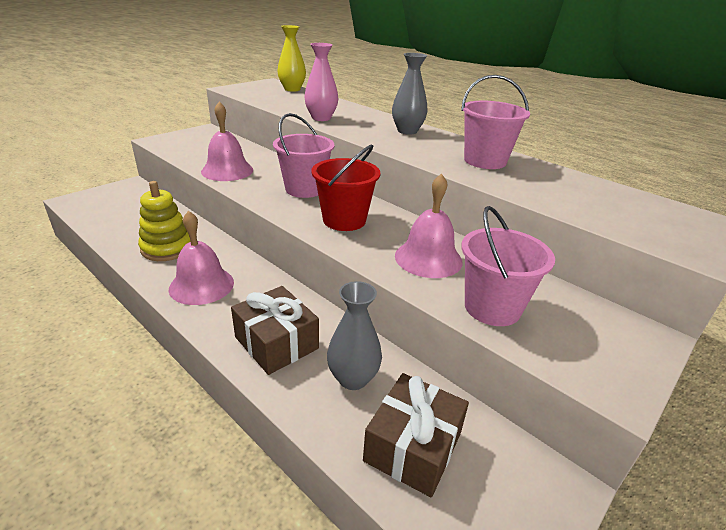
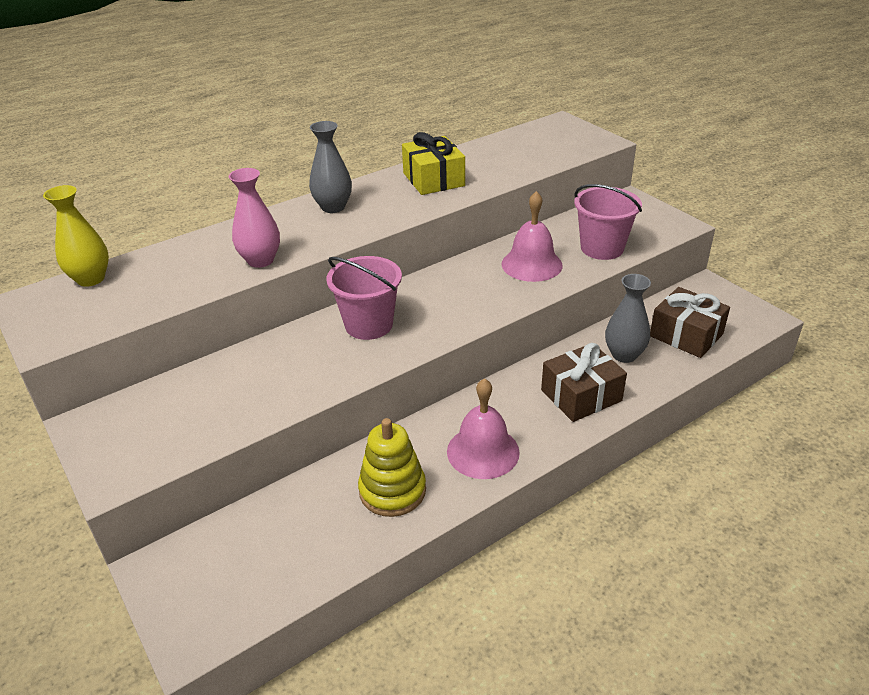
camera: 75 degrees left, 5 degrees up
(227, 170) = (287, 389): pink bell -> none
(344, 220) = (453, 302): red bucket -> none
(485, 161) = (433, 179): pink bucket -> yellow gift

